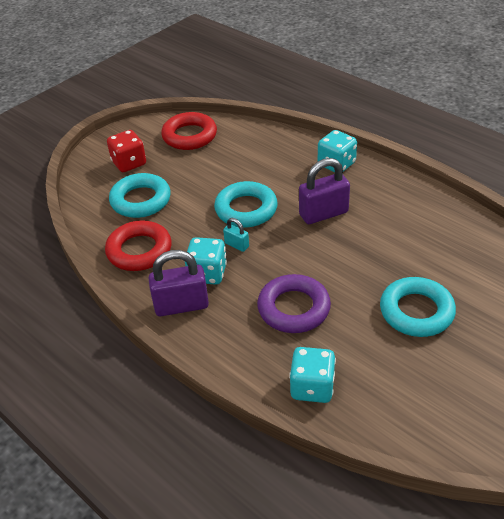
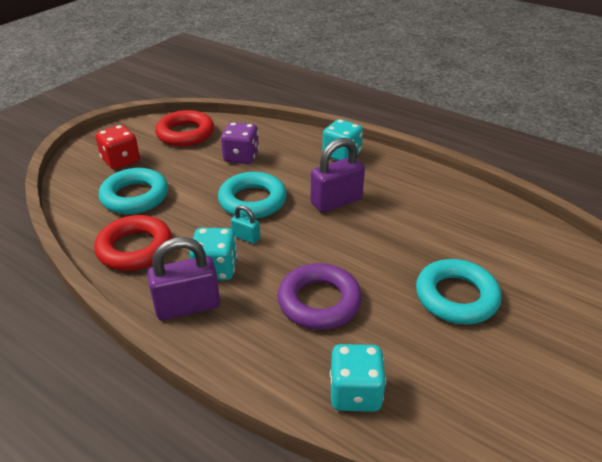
camera: 10 degrees left, 5 degrees down
(240, 163) = (241, 157): none -> purple dice

